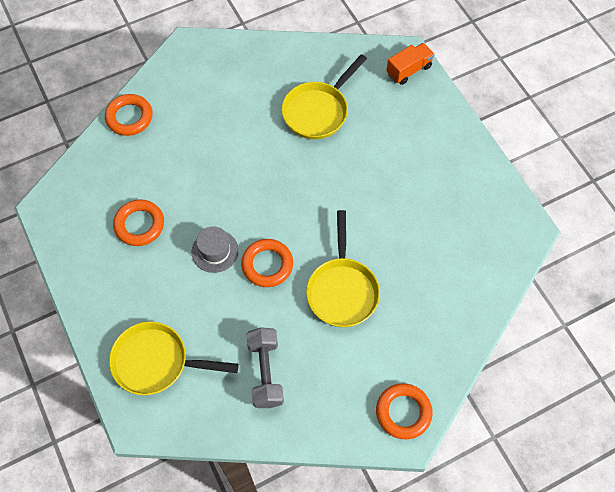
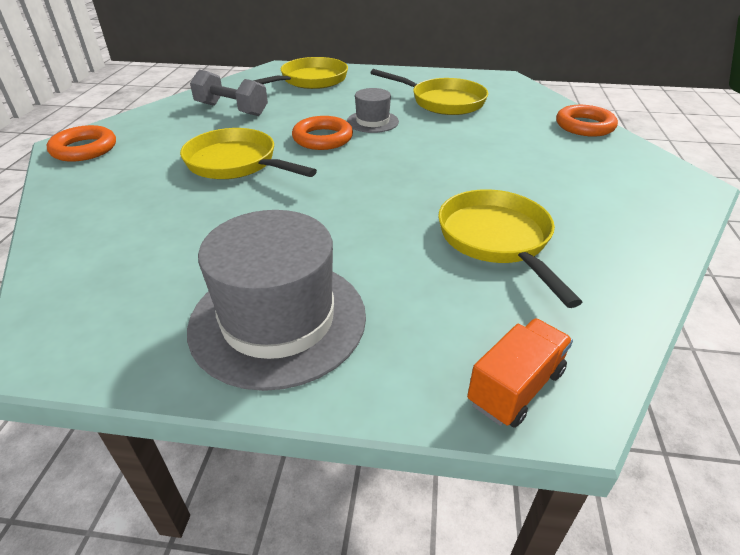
camera: 125 degrees right, 25 degrees down
(139, 225) = (443, 102): orange ring -> yellow pan
(408, 70) = (515, 387): orange truck -> orange truck turned 135 degrees counterclockwise
(443, 162) = (278, 320): none -> grey hat

